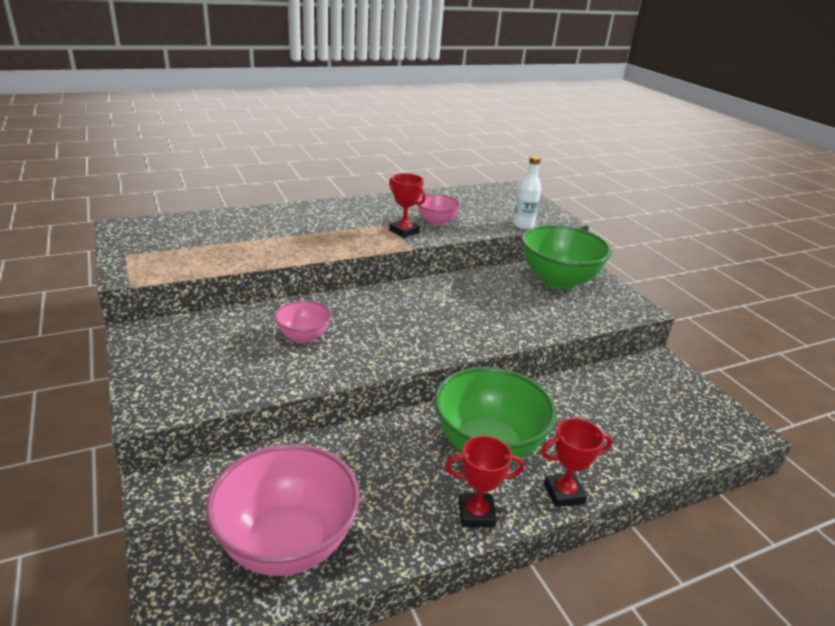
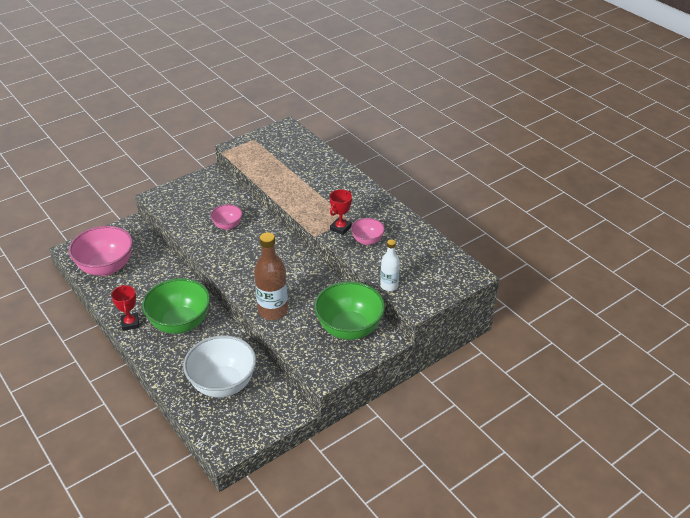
camera: 80 degrees right, 10 degrees up
(519, 325) = (273, 311): none -> brown bottle
(564, 493) = (149, 356): red trophy -> none
(623, 415) = (223, 384): none -> white bowl

